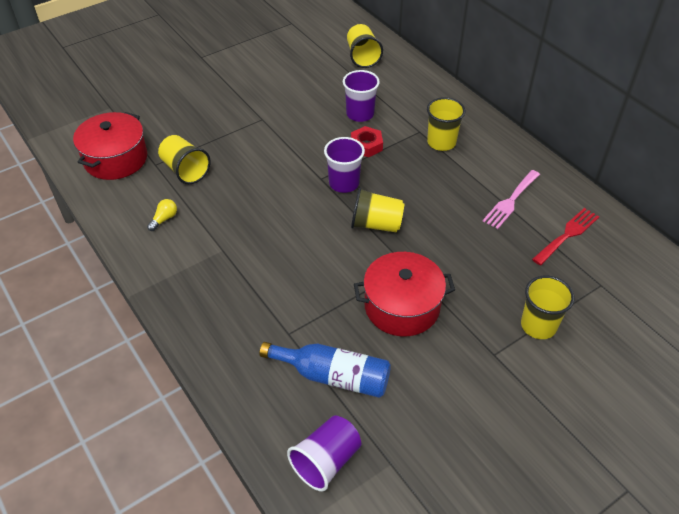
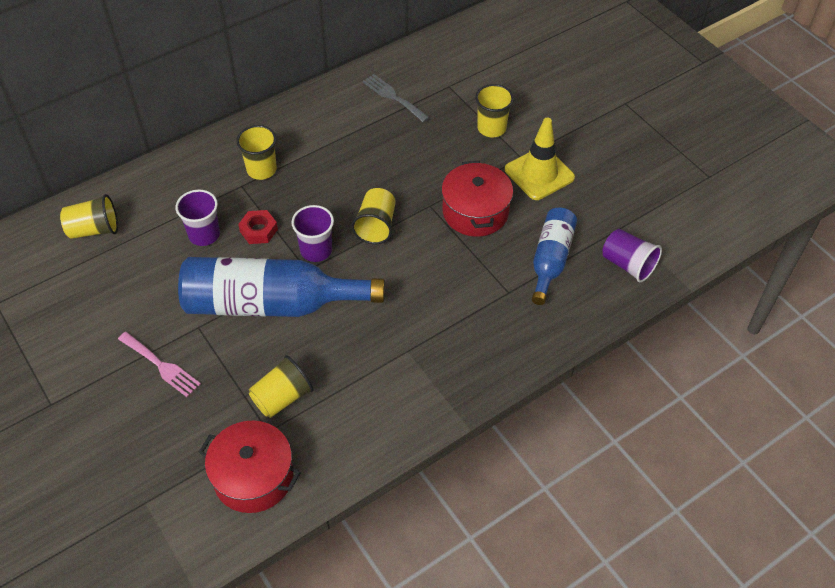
camera: 90 degrees left, 5 degrees up
(164, 219) = (361, 409): yellow light bulb -> none
(283, 158) = (271, 304): none -> blue bottle
(469, 372) = (539, 173): none -> yellow traffic cone
(510, 201) = (350, 128): pink fork -> pink fork (161, 366)
(567, 234) = (393, 97): red fork -> grey fork

